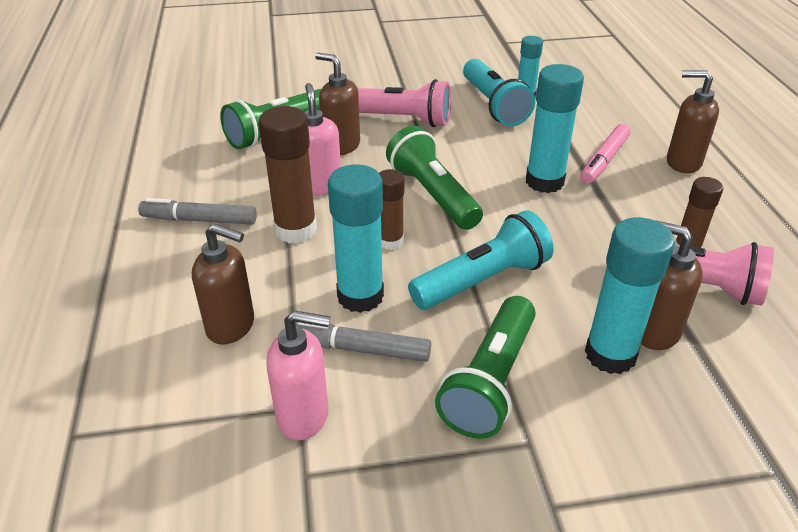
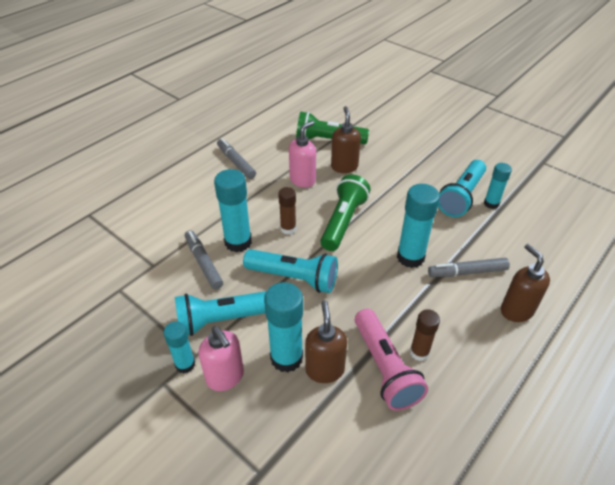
camera: 50 degrees right, 5 degrees up
(231, 326) = (180, 216): brown soap dispenser -> none
(296, 230) = (261, 194): brown glue stick -> none
(304, 416) = (149, 270): pink soap dispenser -> pink soap dispenser (225, 377)
(399, 119) = (395, 171): pink flashlight -> none
(490, 381) = (223, 319): green flashlight -> turquoise flashlight
(537, 463) = (185, 364): none -> turquoise glue stick
(604, 160) = (467, 272): pink marker -> grey marker

